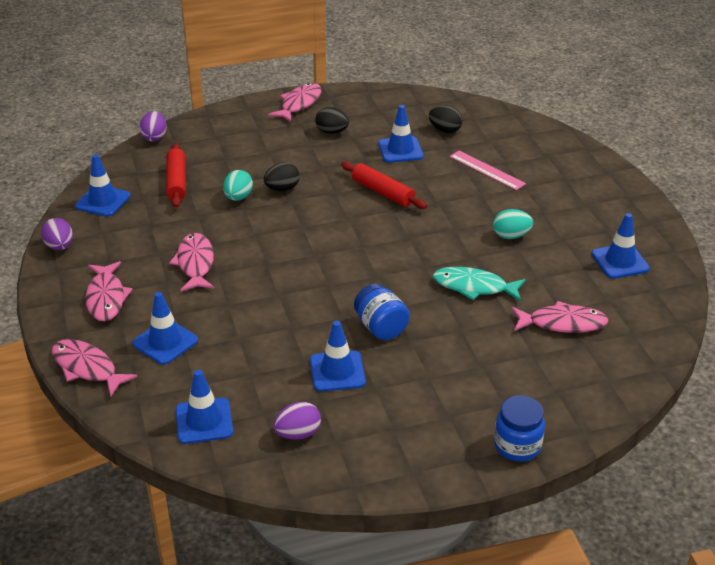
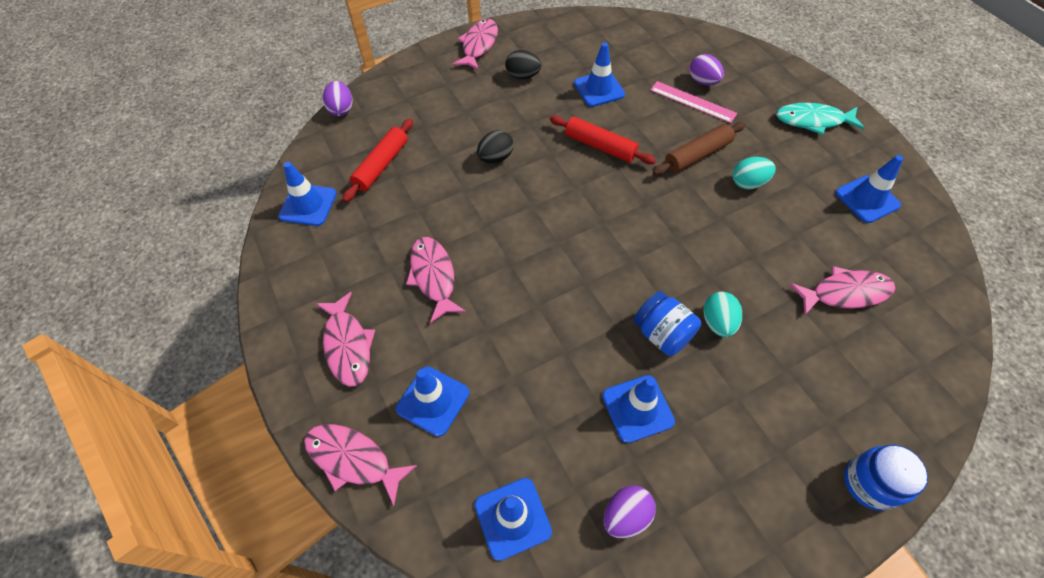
camera: 10 degrees left, 20 degrees up
(59, 246) = (275, 278): purple egg -> purple egg (703, 81)
(177, 182) = (381, 165): red rolling pin -> red rolling pin turned 45 degrees clockwise
(238, 197) = (453, 176): turquoise egg -> turquoise egg (717, 322)
(445, 130) = (633, 58): black egg -> none
(472, 210) = (697, 155): none -> brown rolling pin
(474, 287) = (737, 258): turquoise fish -> turquoise fish (813, 121)

